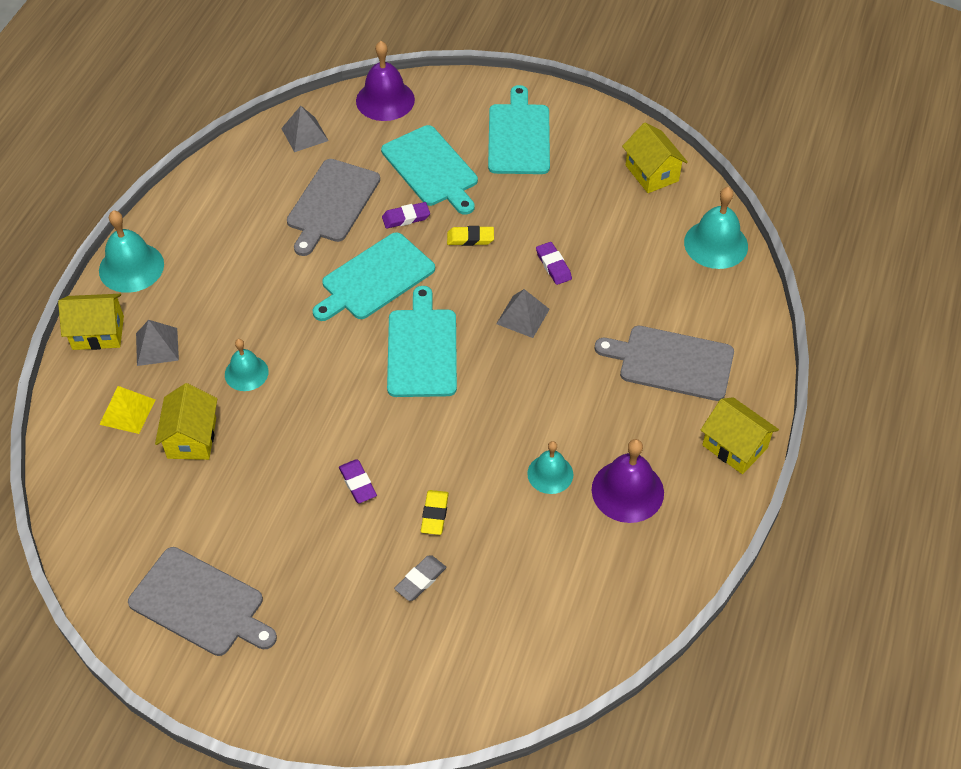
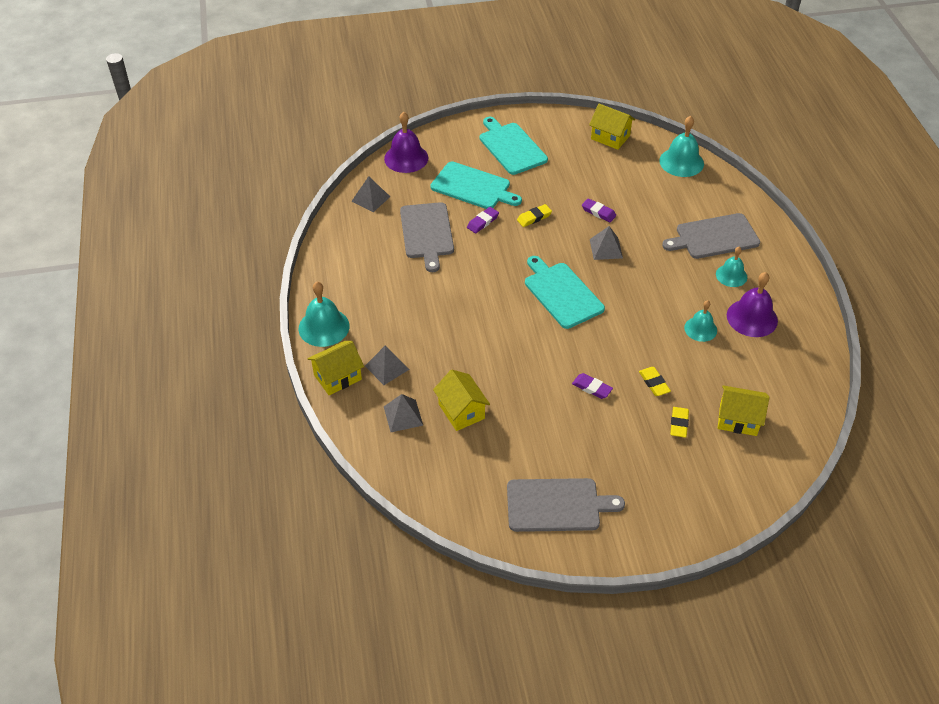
camera: 30 degrees left, 5 degrees down
(127, 412) = (403, 416): yellow pyramid -> grey pyramid
(246, 373) = (462, 356): turquoise bell -> turquoise bell (731, 275)
(375, 279) = (495, 265): turquoise cutting board -> none
(420, 580) = (679, 424): grey eraser -> yellow eraser
(734, 446) = (788, 267): yellow house -> yellow house (738, 420)

